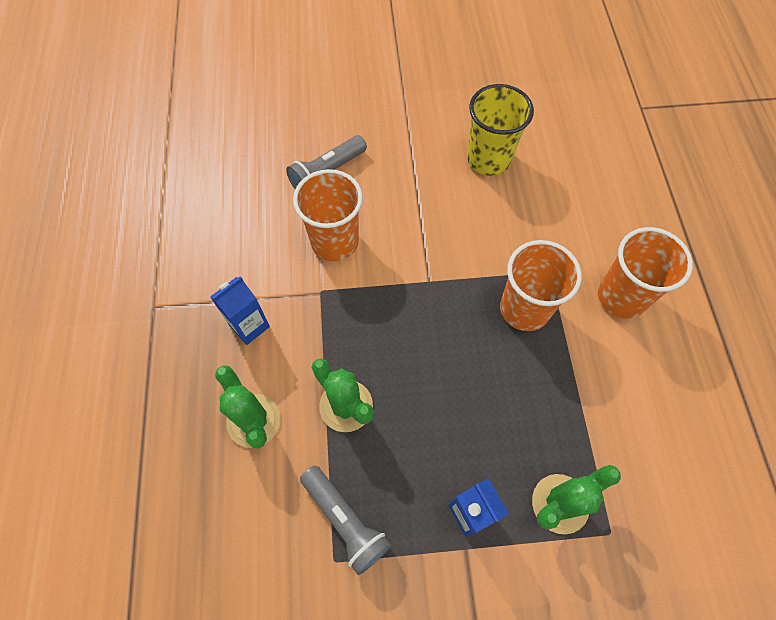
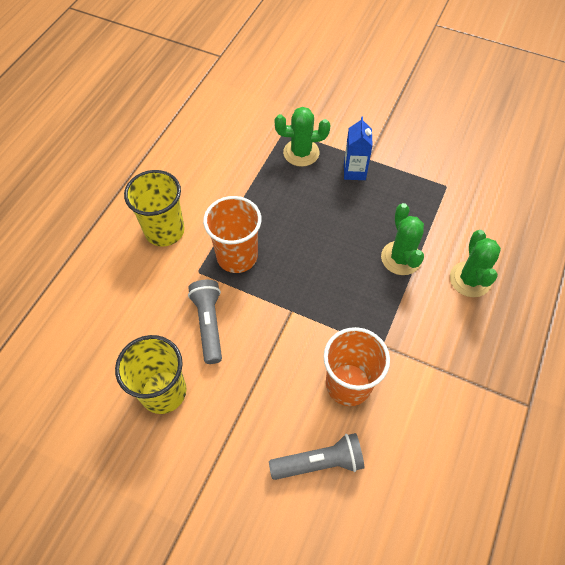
camera: 150 degrees left, 5 degrees down
(249, 326) = (451, 347): blue carton -> none
(345, 521) = (431, 200): grey flashlight -> grey flashlight (209, 324)
(621, 296) = (164, 231): orange cup -> yellow cup

